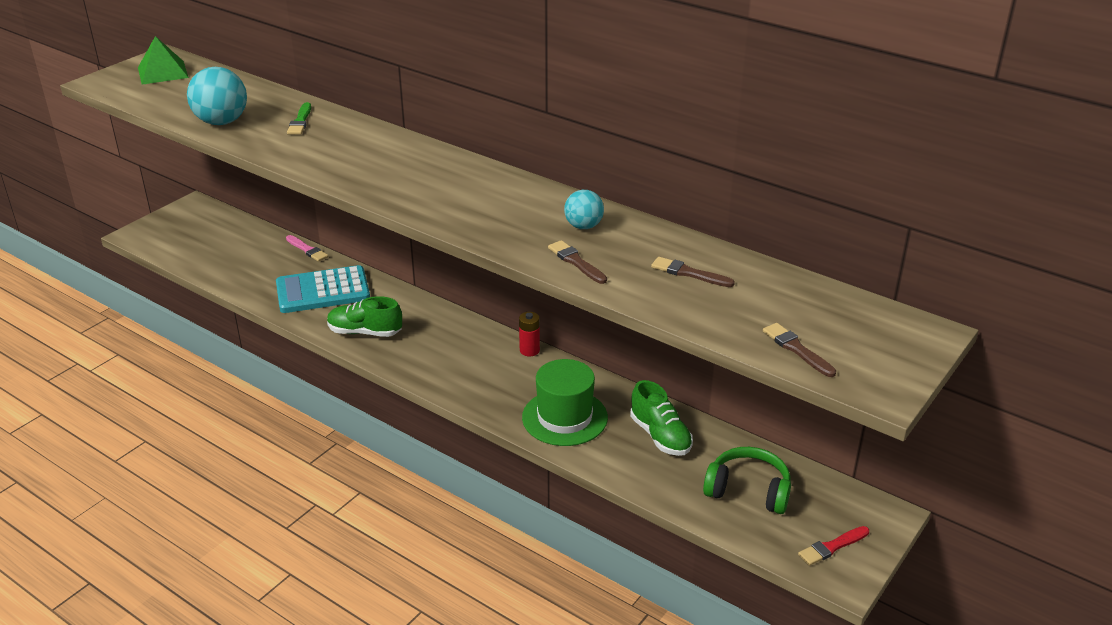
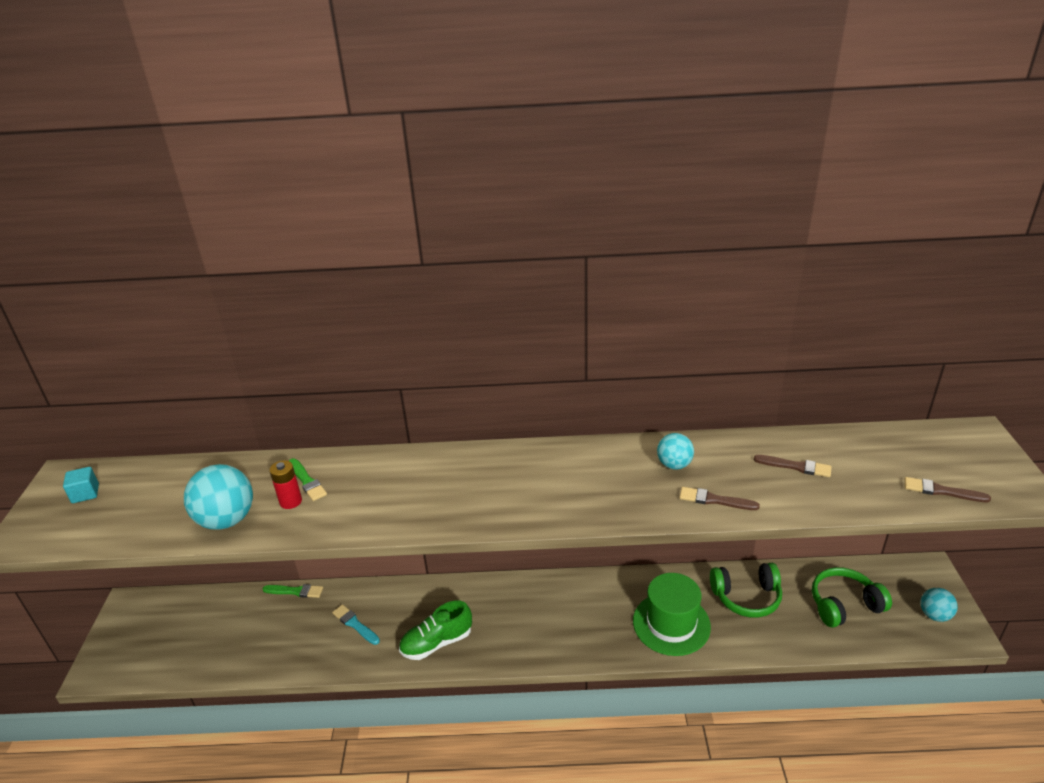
camera: 35 degrees left, 0 degrees up
(163, 72) = (85, 493): green pyramid -> turquoise cube
(307, 250) = (295, 591): pink brush -> green brush
(323, 291) = (355, 624): turquoise calculator -> turquoise brush
(529, 350) = (581, 580): red battery -> red battery (290, 501)
(660, 436) = (746, 597): green shoe -> green headphones
(689, 273) = (795, 466): brown brush -> brown brush turned 150 degrees counterclockwise
(832, 547) = (934, 615): red brush -> turquoise ball

